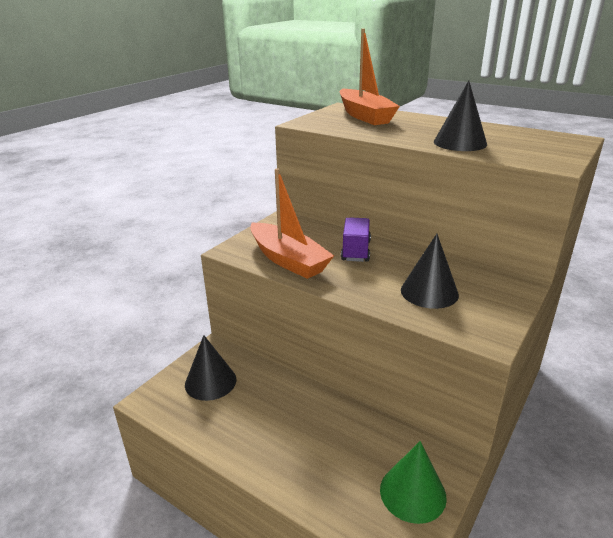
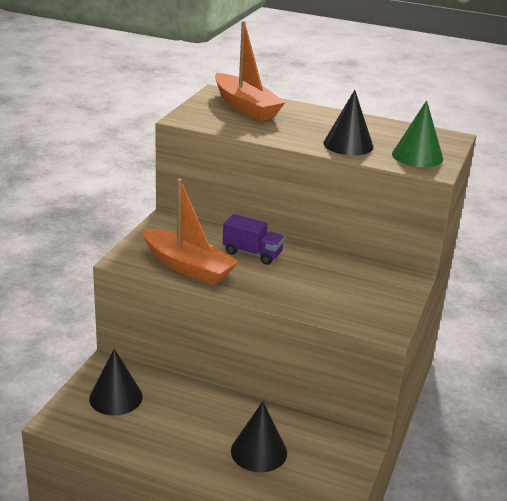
camera: 15 degrees left, 0 degrees up
(356, 251) = (252, 253): purple truck -> purple truck turned 120 degrees clockwise
(412, 493) = (331, 469): green cone -> green cone (417, 156)
(429, 292) = (330, 291): black cone -> black cone (259, 451)

